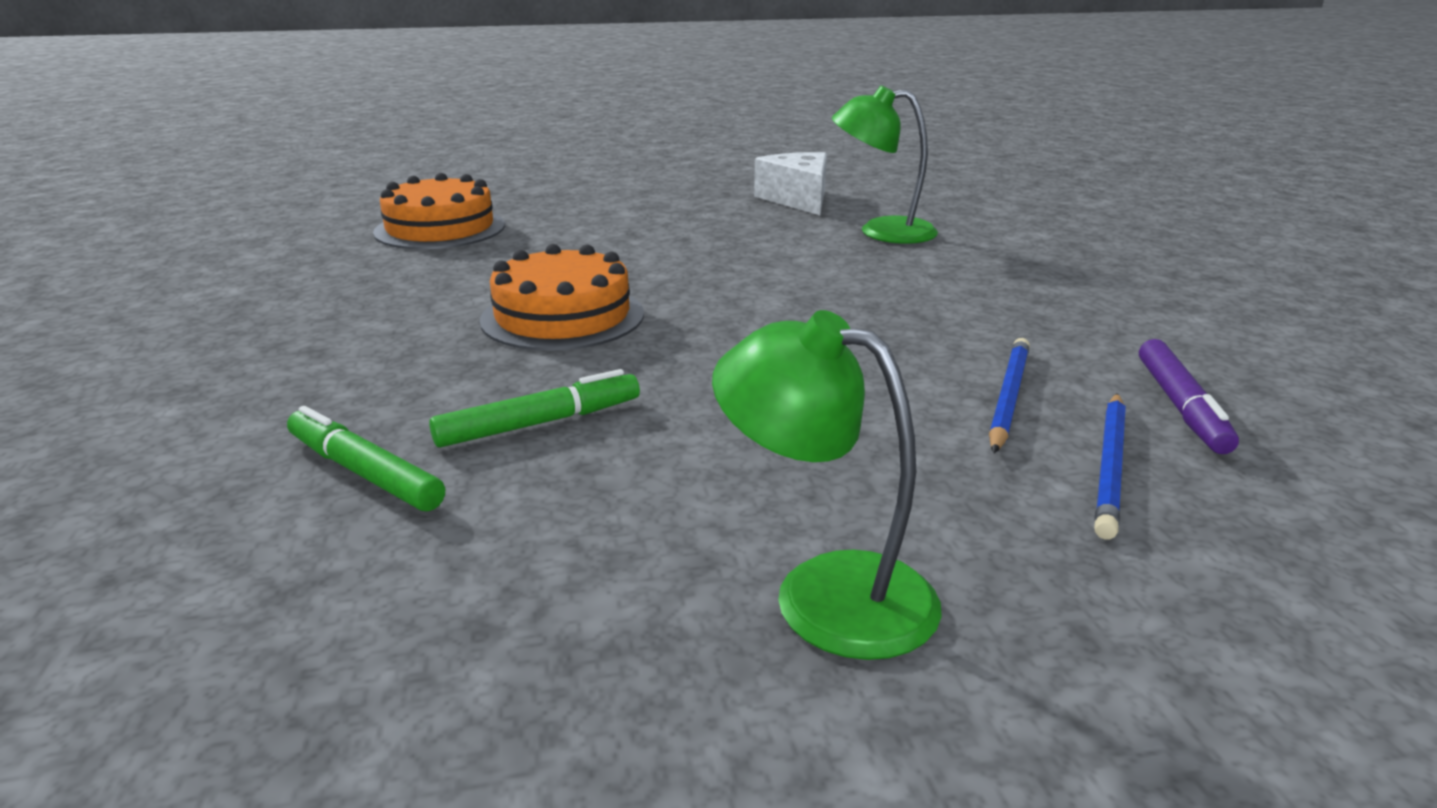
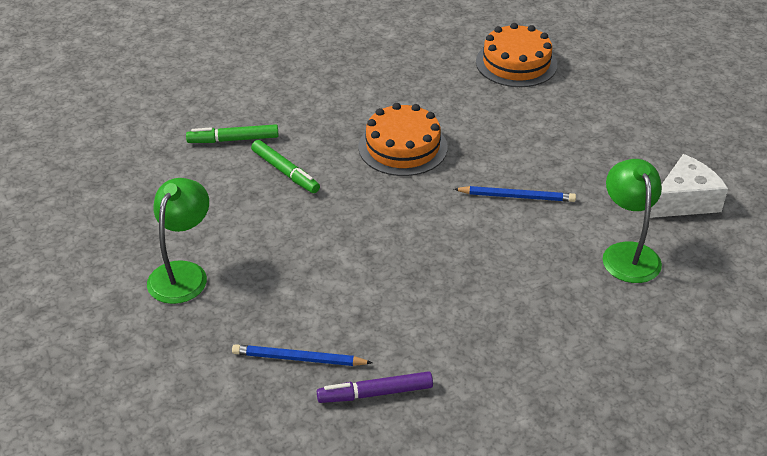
camera: 75 degrees right, 15 degrees up
(364, 473) = (233, 140): green marker -> green marker turned 120 degrees counterclockwise
(1007, 397) = (363, 322): blue pencil -> blue pencil (516, 196)

